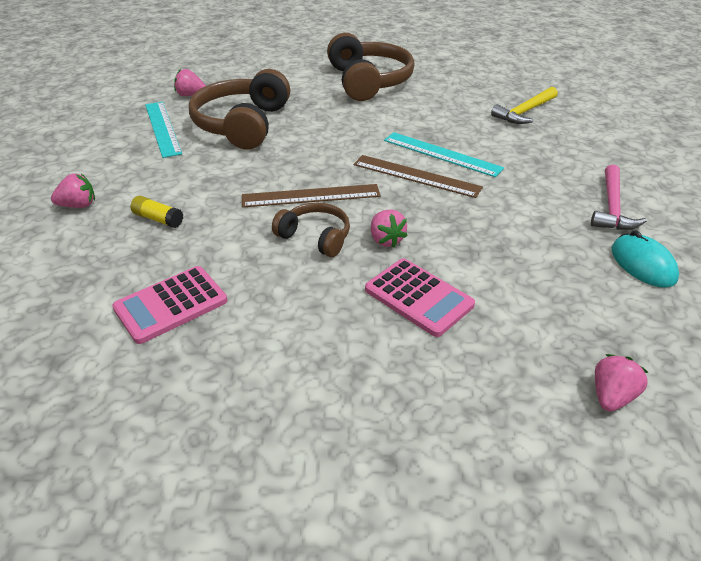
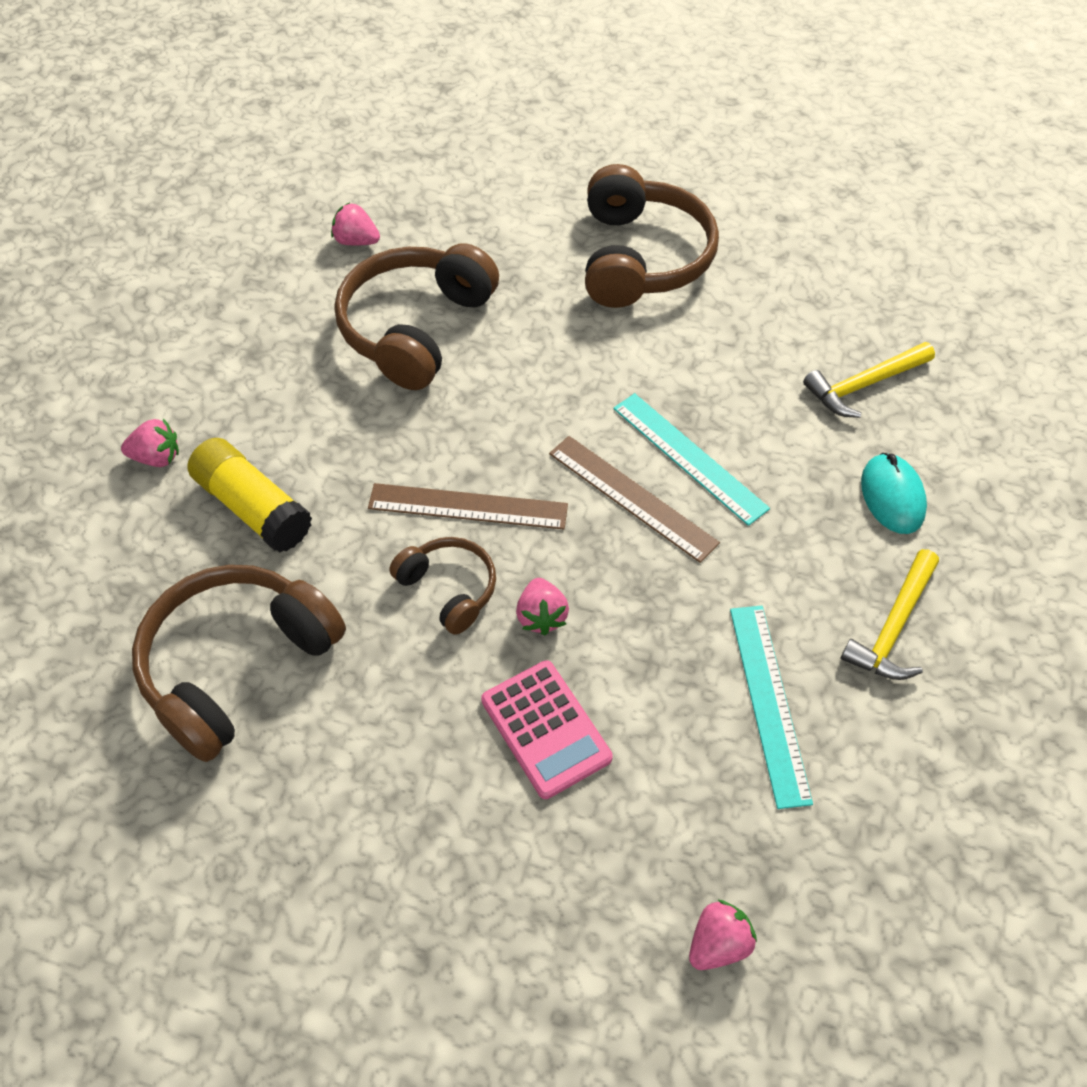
camera: 15 degrees right, 15 degrees up
(158, 219) = (253, 508): yellow glue stick -> yellow glue stick, size x1.88
(162, 128) = (299, 314): turquoise ruler -> turquoise ruler (769, 702)
(171, 305) = (237, 665): pink calculator -> brown headphones
(612, 207) = (893, 627): pink hammer -> yellow hammer
(642, 264) = (877, 745): turquoise mouse -> turquoise mouse (892, 496)

